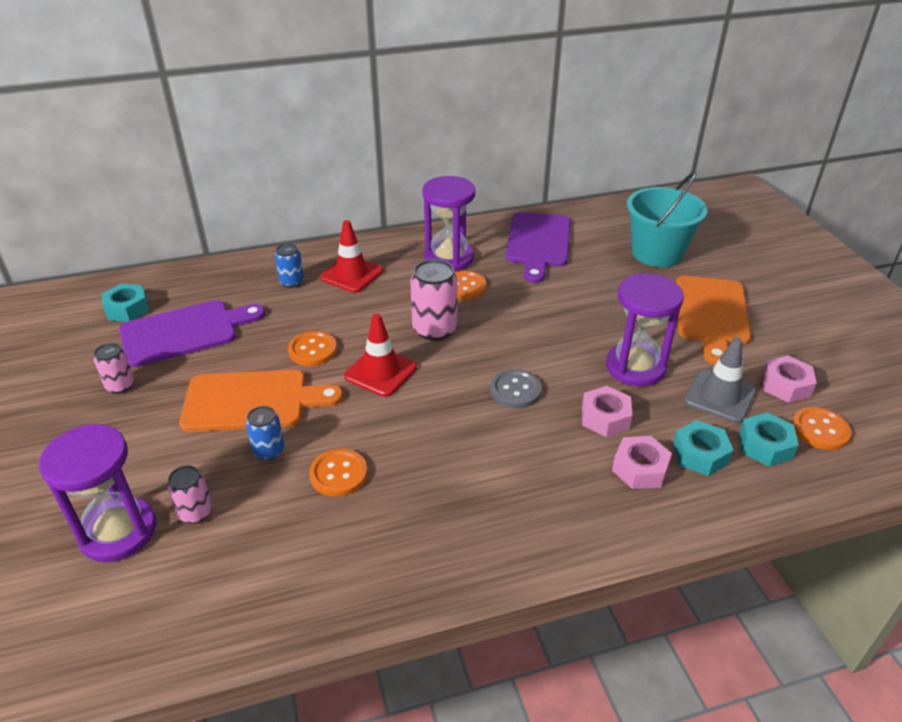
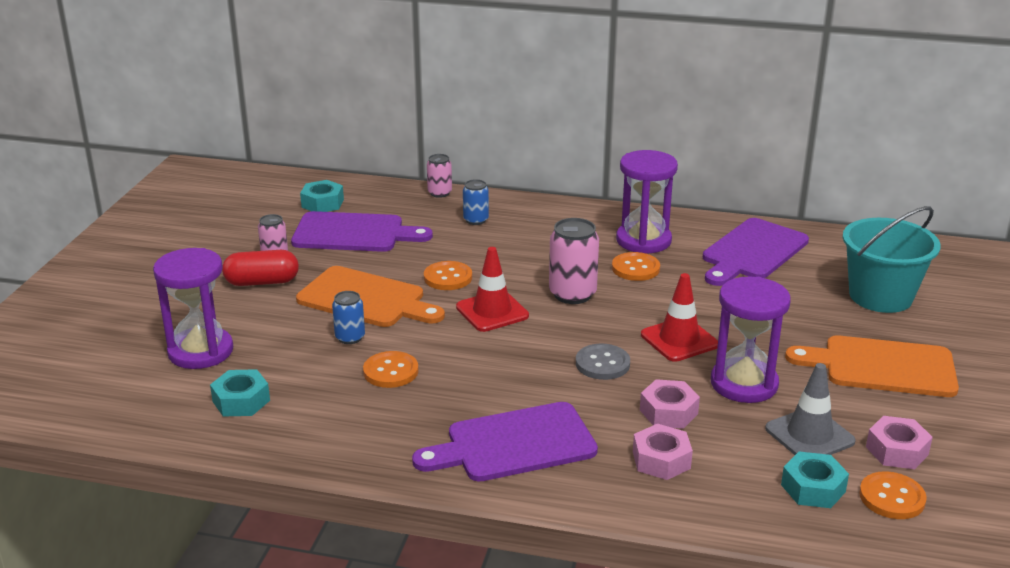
camera: 30 degrees right, 10 degrees down
(128, 420) = (262, 282): none -> red capsule
(196, 512) = (263, 358): pink can -> pink can (439, 193)
(351, 274) = (536, 229): red traffic cone -> red traffic cone (679, 340)
(512, 507) = (514, 444): none -> purple cutting board
(700, 454) = (734, 471): turquoise nut -> turquoise nut (241, 401)
(711, 314) = (882, 366): orange cutting board -> orange cutting board turned 60 degrees clockwise

